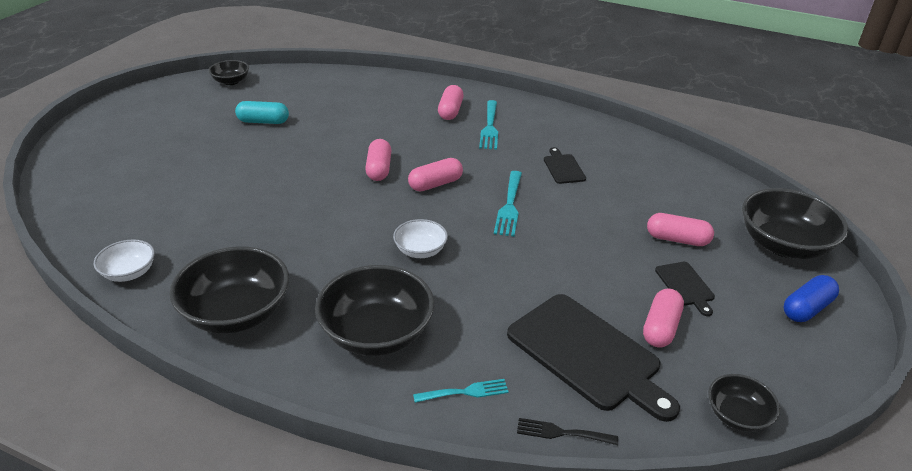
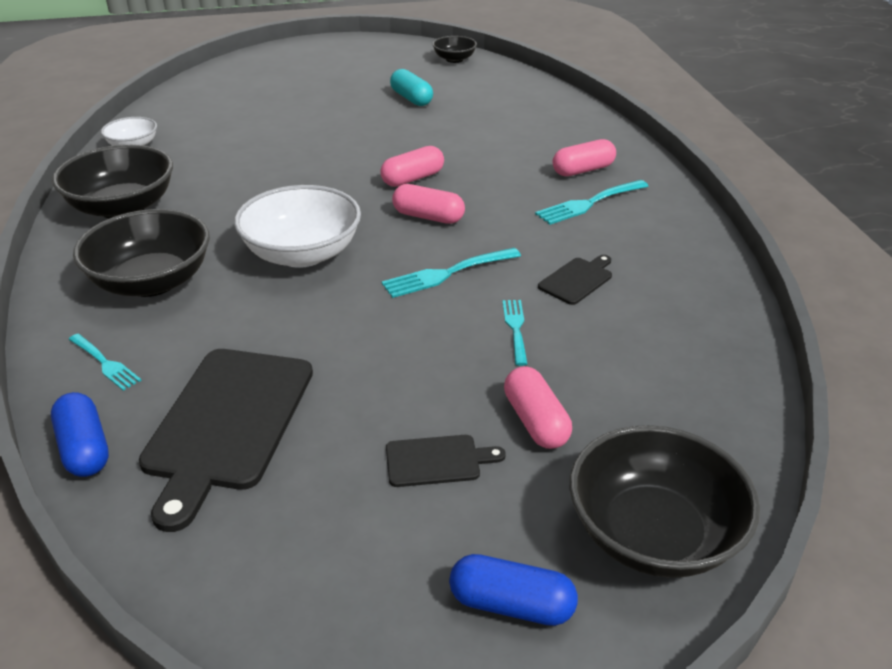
camera: 55 degrees right, 0 degrees up
(420, 250) = (302, 254): white bowl -> white bowl, size x1.87
(561, 433) = (84, 448): black fork -> blue capsule
(589, 208) = (515, 328): none -> turquoise fork
(660, 328) = (327, 465): pink capsule -> none
(685, 286) = (437, 461): black cutting board -> black cutting board turned 135 degrees counterclockwise
(737, 416) = (207, 589): black bowl -> none

